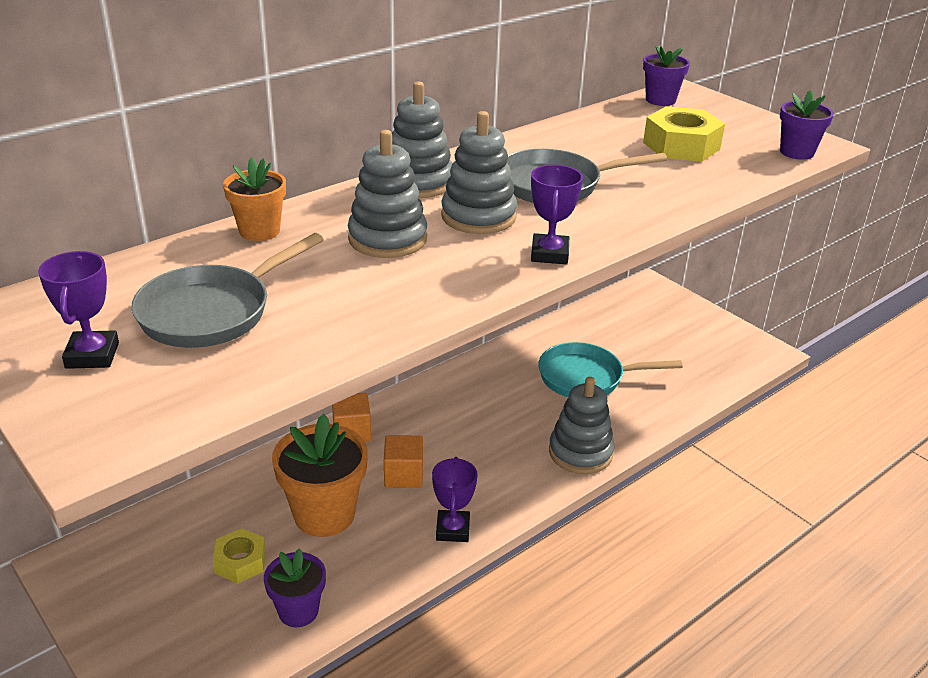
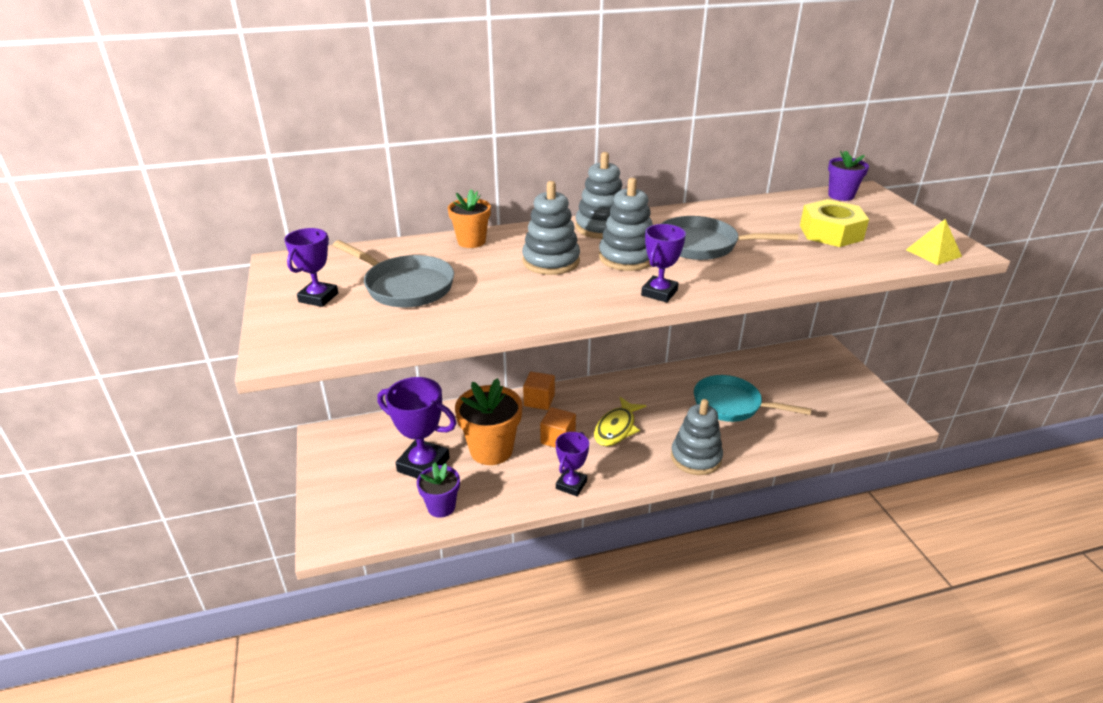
camera: 25 degrees right, 0 degrees up
(212, 312) = (405, 286): grey pan -> grey pan turned 120 degrees counterclockwise
(240, 562) = (423, 465): yellow nut -> purple trophy
(469, 442) = (616, 428): none -> yellow fish
(796, 152) = (933, 253): purple flower pot -> yellow pyramid

